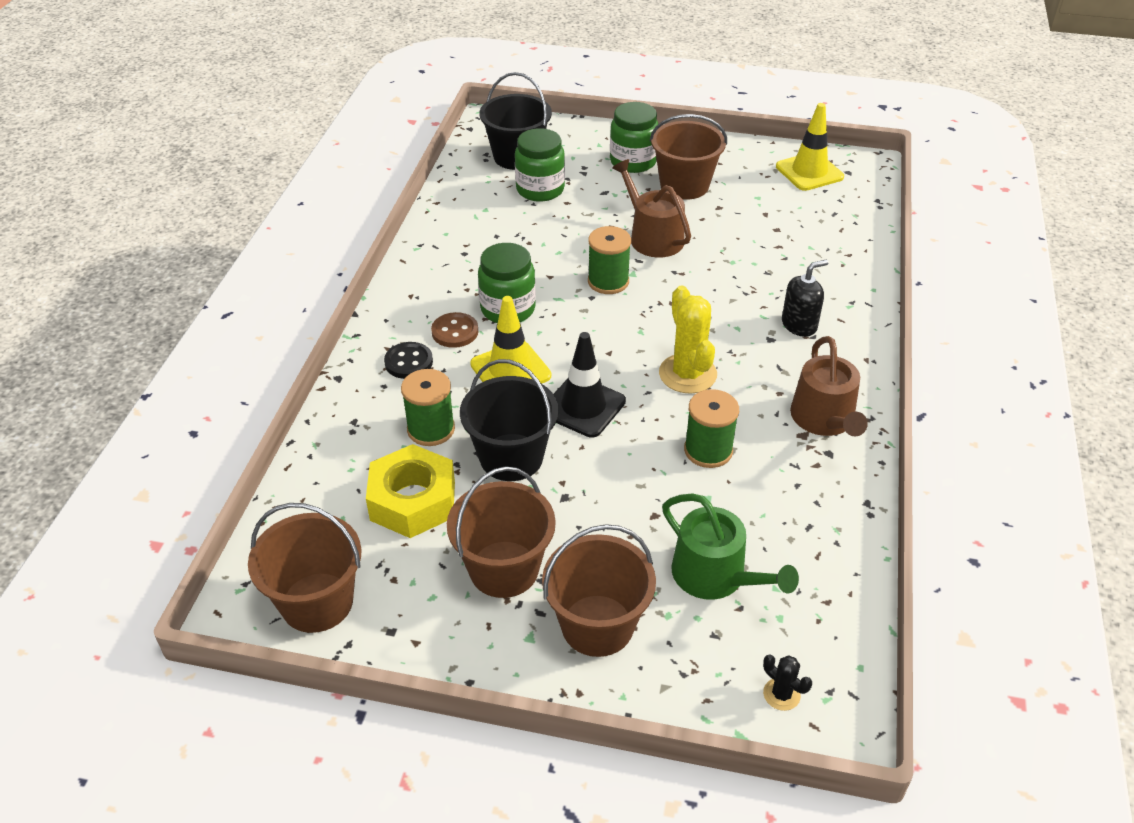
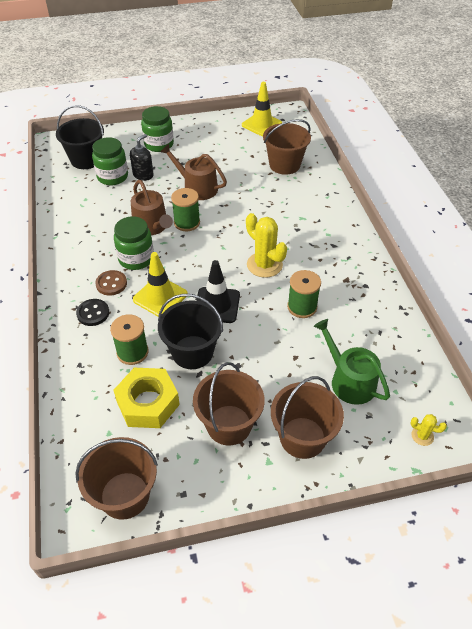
camera: 25 degrees left, 5 degrees up
(684, 185) = (197, 151): brown bucket -> brown bucket (284, 165)
(715, 576) = (349, 380): green watering can -> green watering can turned 150 degrees counterclockwise
(781, 694) = (422, 436): black cactus -> yellow cactus
(799, 325) = (307, 216): black soap dispenser -> black soap dispenser (143, 175)
(824, 419) = (352, 267): brown watering can -> brown watering can (152, 226)

